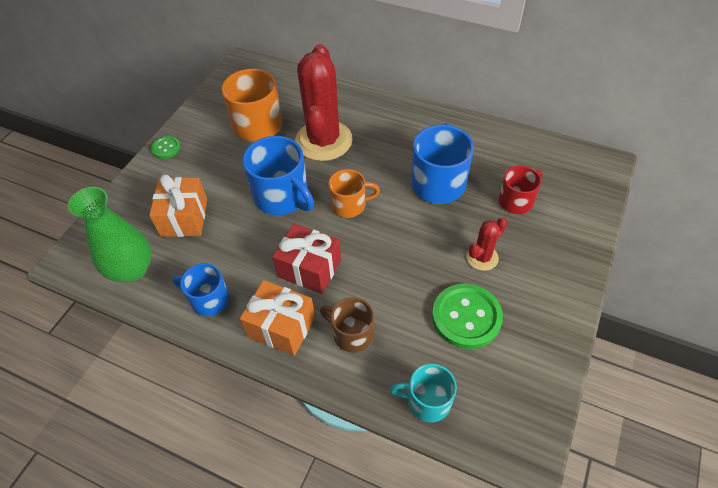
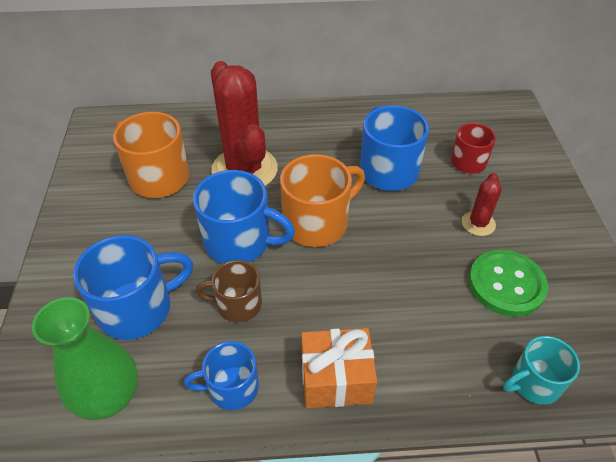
camera: 30 degrees left, 5 degrees down
(166, 148) = (61, 240): green button -> none
(184, 218) = (137, 308): orange gift -> blue mug
(309, 268) = (322, 303): red gift -> none
(350, 205) = (317, 223): orange mug -> orange mug, size x1.63
(352, 334) = (414, 351): brown mug -> brown mug (237, 304)

